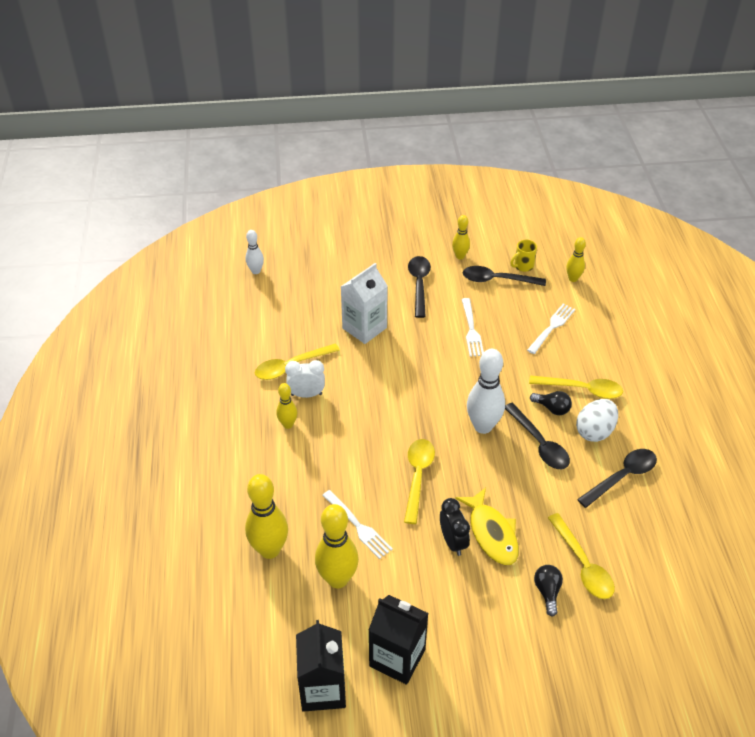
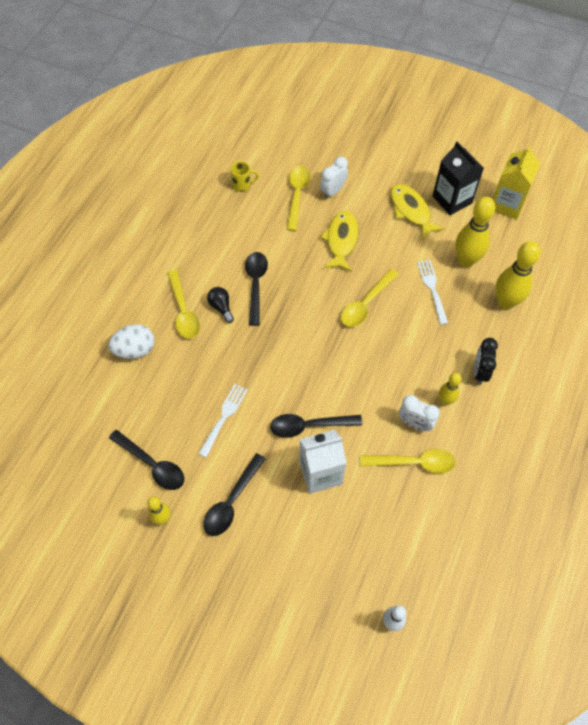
camera: 150 degrees left, 15 degrees up
(323, 689) = (507, 204): black carton -> yellow carton
(438, 613) = (411, 211): none -> yellow fish
(453, 542) = (372, 247): black clock -> black clock (480, 372)
(483, 426) = (287, 319): white bowling pin -> none
(523, 266) = (113, 469): yellow mug -> yellow mug (242, 185)
(547, 592) = (333, 191): black light bulb -> white clock
(552, 327) = (152, 382): white fork -> none
(573, 279) = (82, 426): yellow bowling pin -> none
(582, 389) = (183, 311): yellow spoon -> yellow spoon turned 150 degrees counterclockwise
(594, 431) = (207, 274): white egg -> white egg (135, 350)
(622, 477) = (219, 233): black spoon -> black spoon (309, 426)

